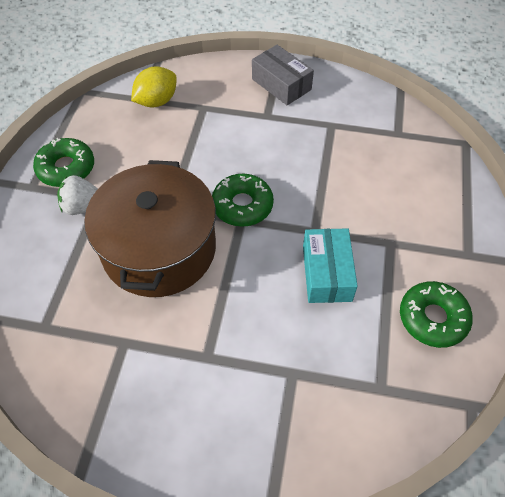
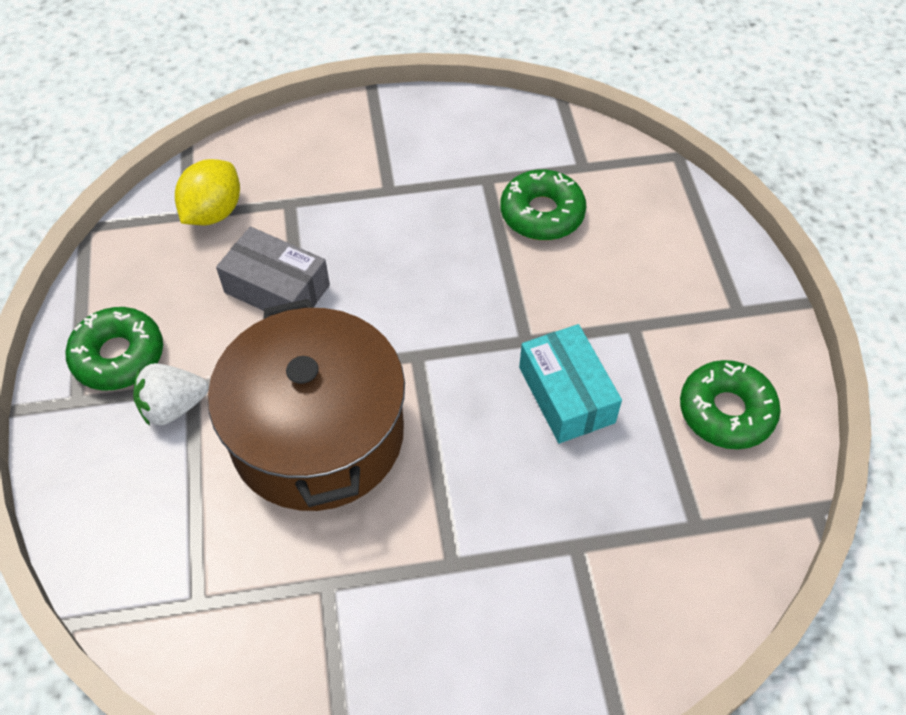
camera: 20 degrees left, 0 degrees up
(242, 205) = (410, 334): green donut -> green donut (542, 213)
(281, 84) = (390, 136): grey box -> grey box (277, 289)

